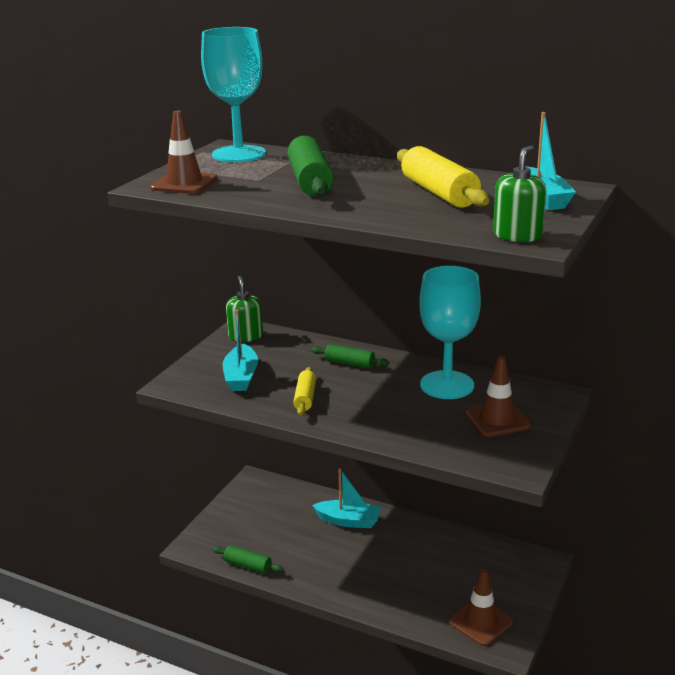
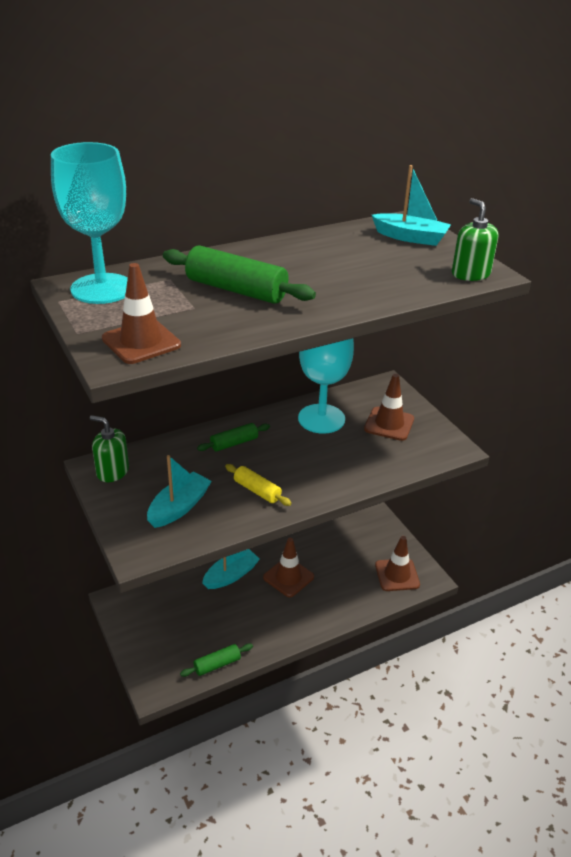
camera: 55 degrees left, 10 degrees up
(241, 377) = (179, 507): turquoise boat -> turquoise boat turned 90 degrees counterclockwise
(387, 554) = (288, 577): none -> brown traffic cone
(439, 193) = (346, 260): yellow rolling pin -> none

